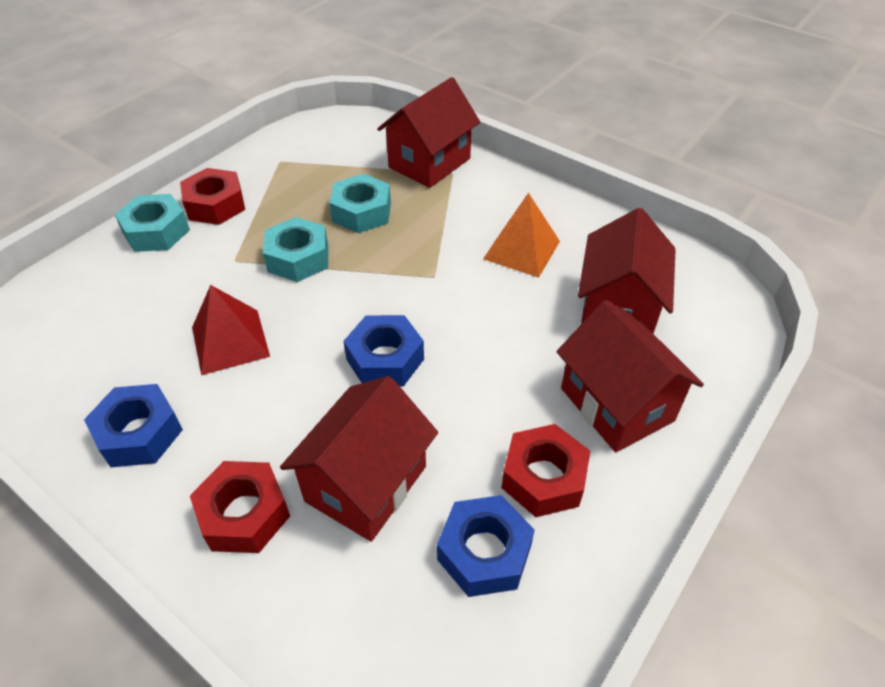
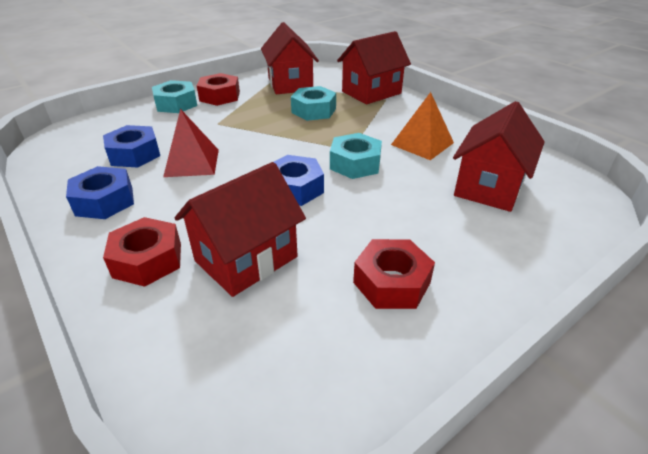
camera: 15 degrees right, 10 degrees down
(298, 258) = (259, 127): turquoise nut -> turquoise nut (355, 164)
(484, 552) = (321, 324): blue nut -> blue nut (134, 154)
(616, 404) = (471, 245): red house -> red house (290, 84)

